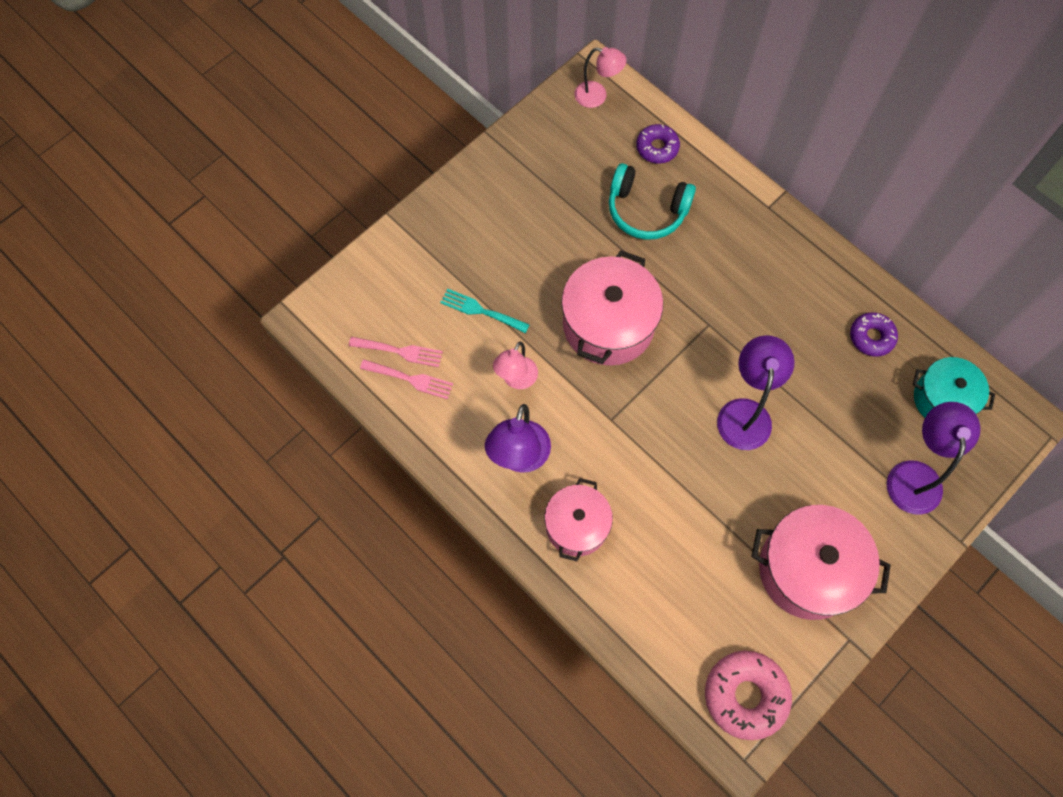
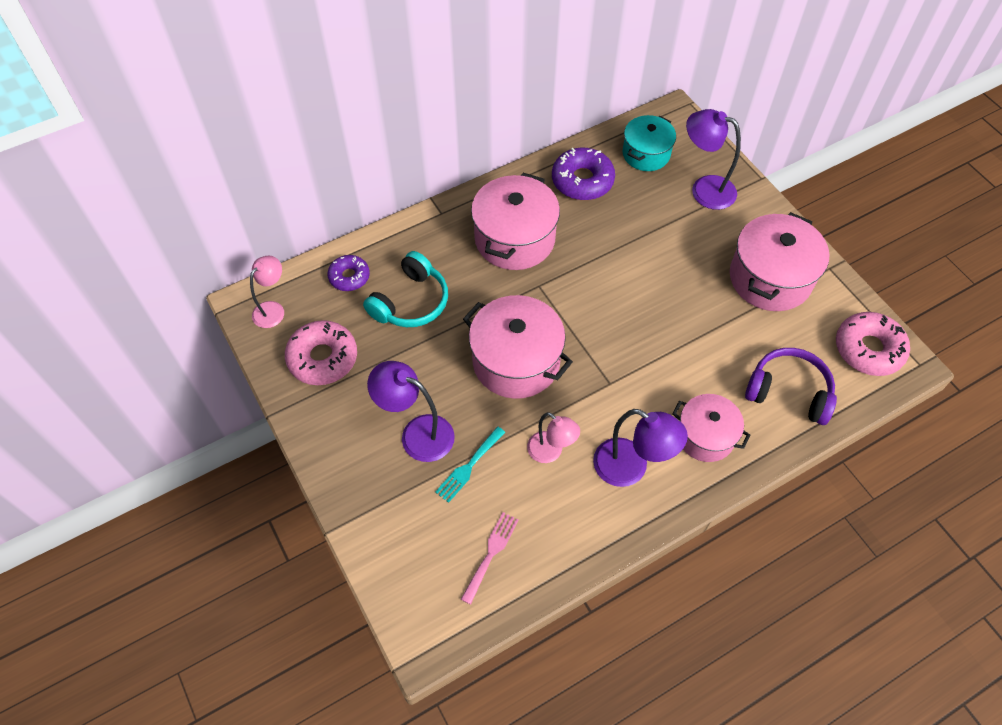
camera: 75 degrees left, 10 degrees down
(410, 379) = (524, 550): pink fork -> none
(558, 155) = (323, 358): none -> pink donut
(658, 608) = (788, 392): none -> purple headphones
(745, 412) = (627, 282): purple lamp -> purple lamp (417, 433)
(761, 286) = (514, 239): none -> pink pot
(871, 337) = (582, 181): purple donut -> purple donut, size x1.62

